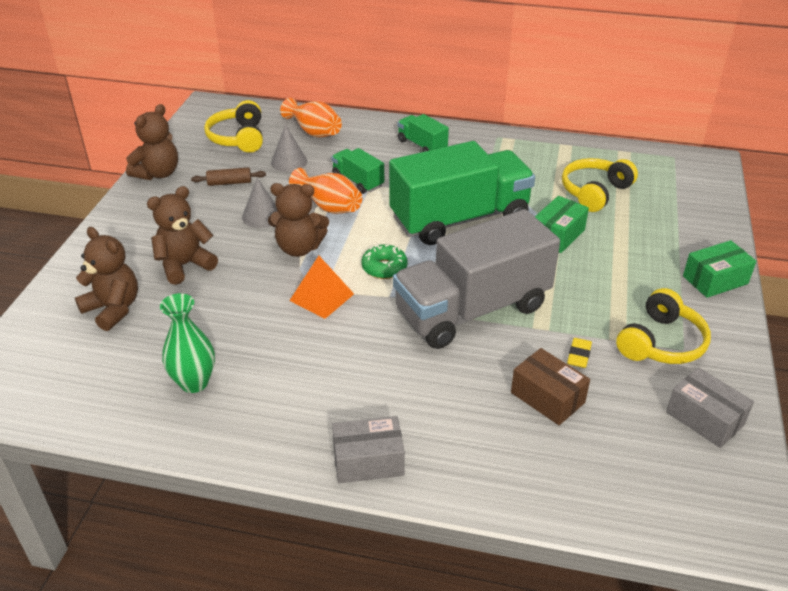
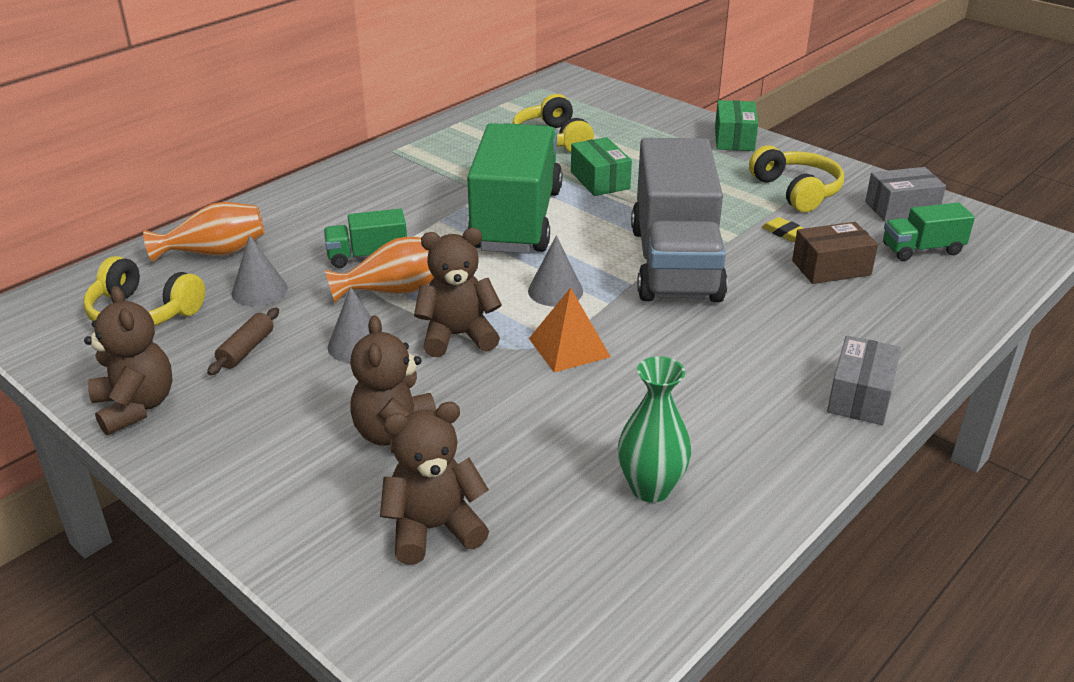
camera: 60 degrees left, 5 degrees down
(299, 248) = (458, 336): brown teddy bear -> brown teddy bear turned 135 degrees counterclockwise
(384, 268) = (555, 291): green donut -> grey cone
(422, 145) = (349, 195): green truck -> green truck (922, 250)

